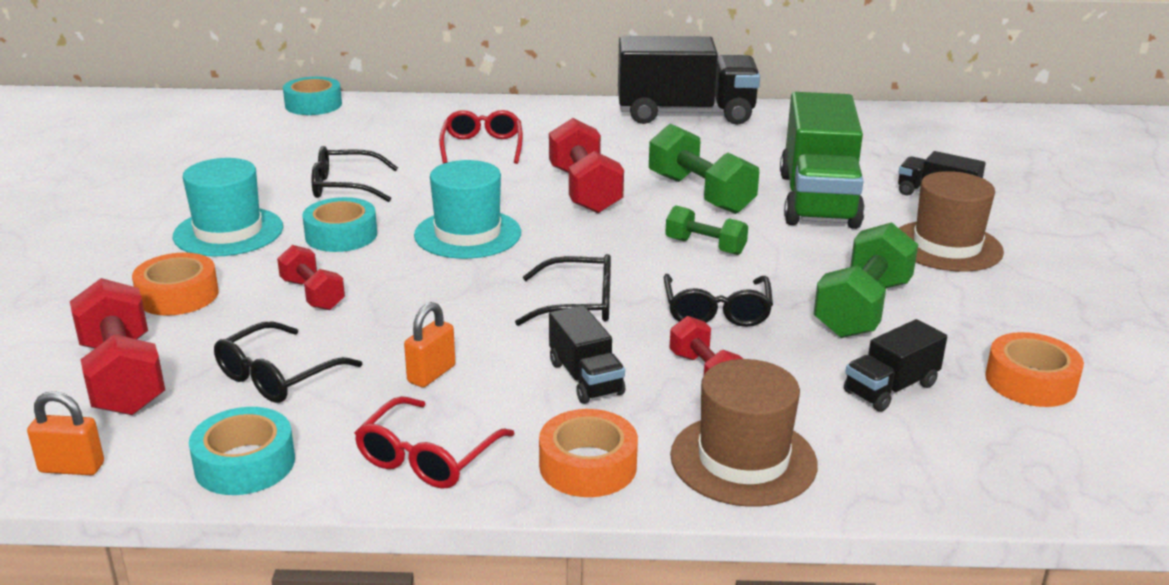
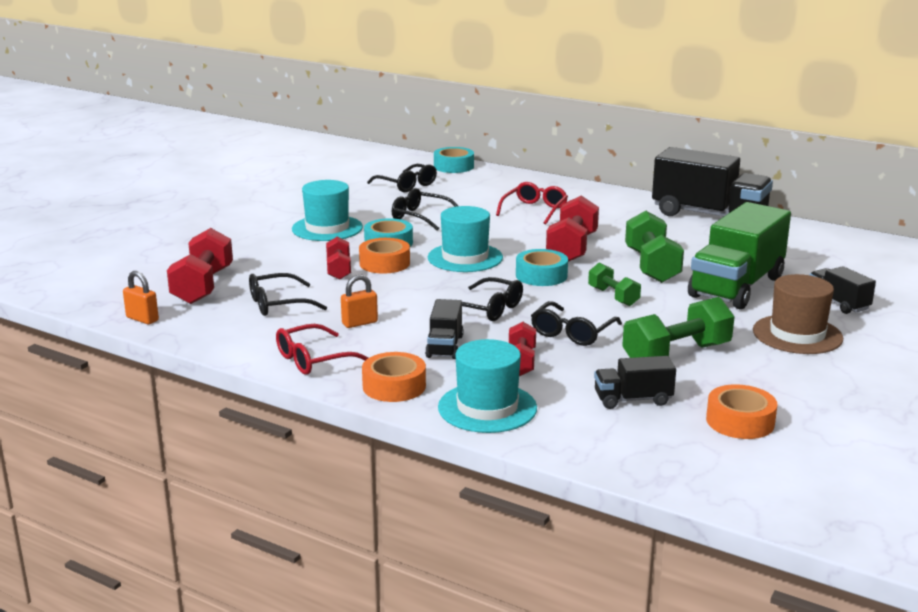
camera: 30 degrees right, 5 degrees down
(178, 295) = (267, 254): orange tape -> orange tape (384, 263)
(245, 463) = (221, 338): turquoise tape -> turquoise tape (541, 275)
(277, 143) = (407, 185): none -> black glasses
(743, 460) = (487, 408): brown hat -> turquoise hat

